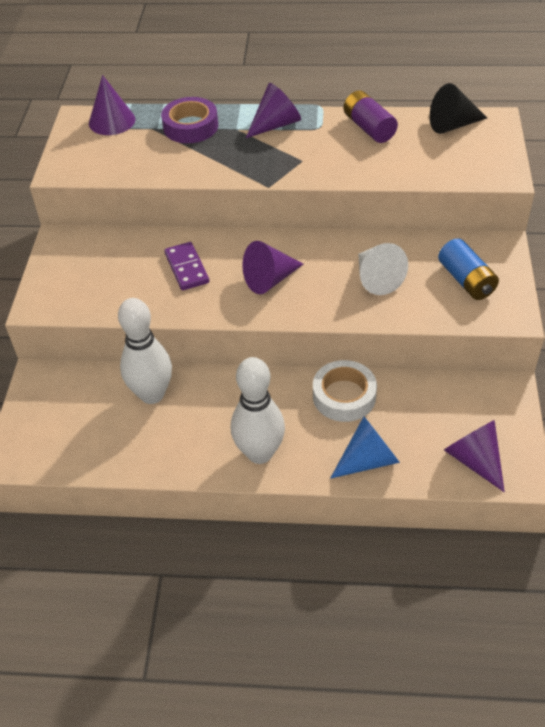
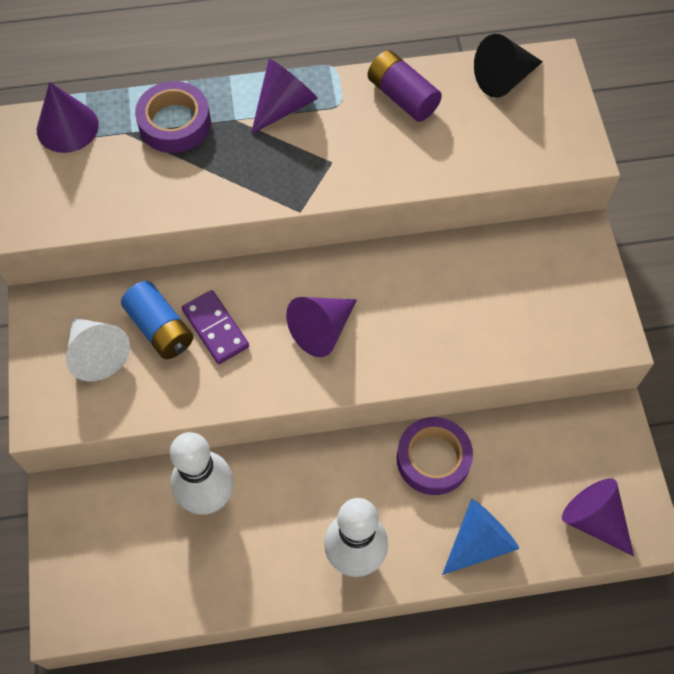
camera: 15 degrees left, 15 degrees up
(344, 396) = (433, 459): white tape -> purple tape
(376, 278) = (448, 308): white cone -> white cone (97, 353)
(466, 280) = (552, 295): blue battery -> blue battery (160, 328)

